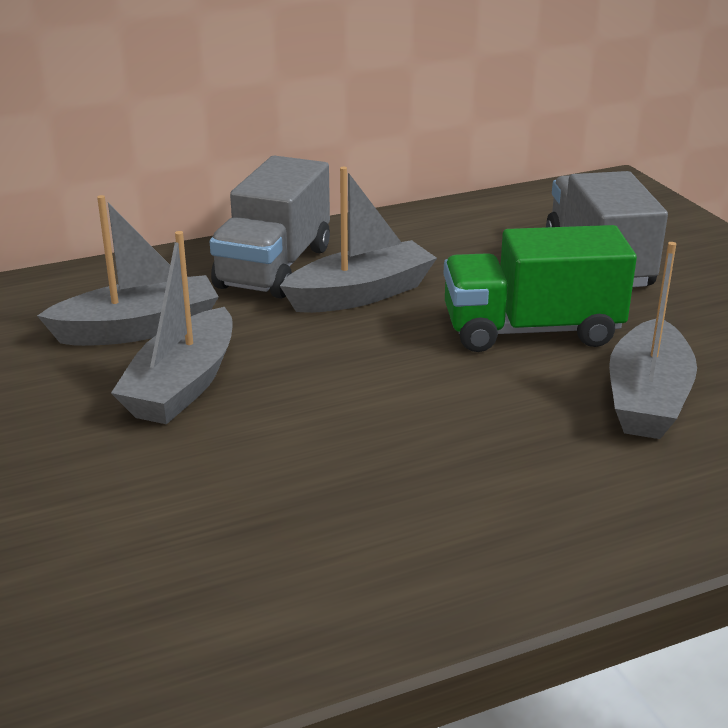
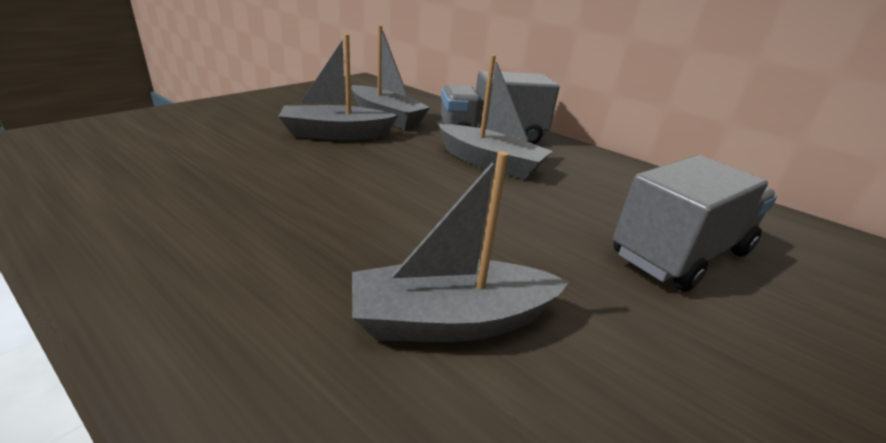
camera: 60 degrees right, 0 degrees up
(531, 330) = (514, 234): green truck -> none

